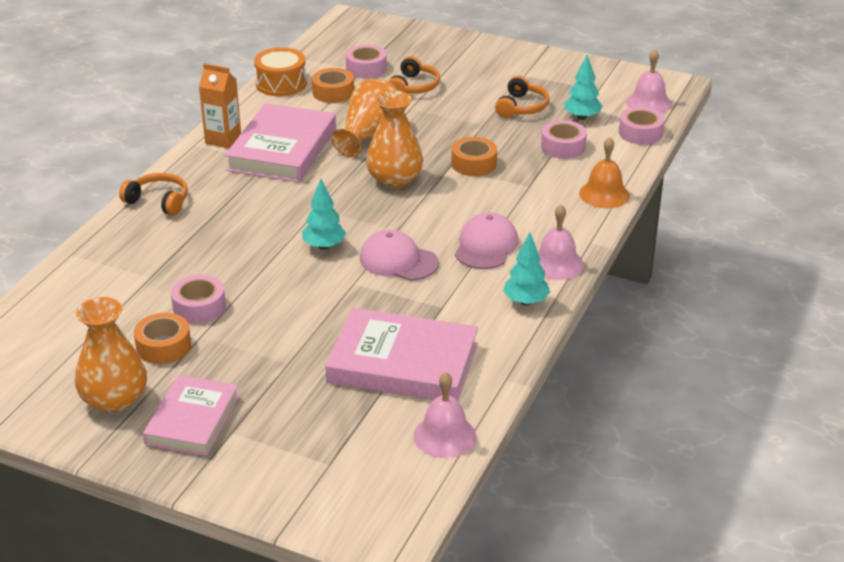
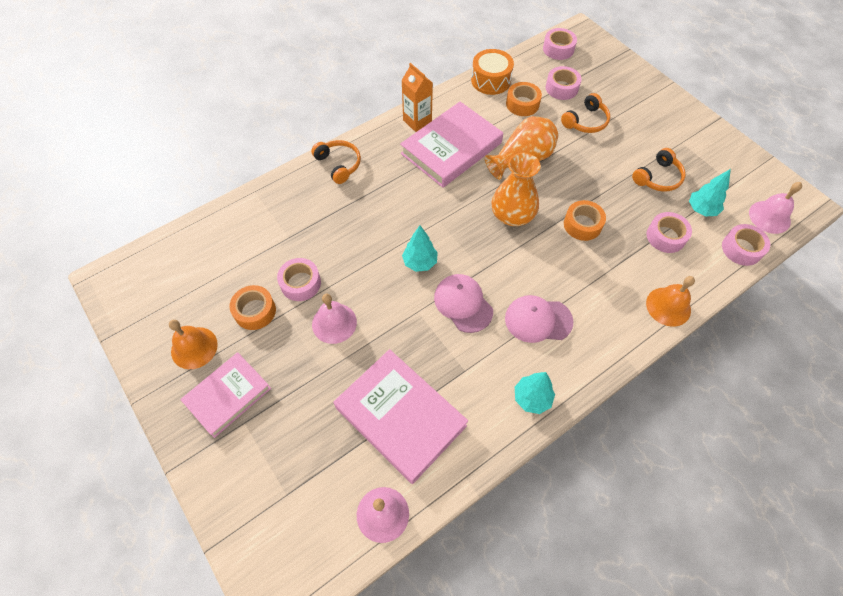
camera: 30 degrees right, 25 degrees up
(114, 400) = (194, 347): orange vase -> orange bell
(336, 39) = (558, 49): none -> pink tape
(486, 246) = (538, 320): pink cap -> pink cap turned 135 degrees counterclockwise
(556, 264) = (582, 367): pink bell -> pink bell (334, 323)

